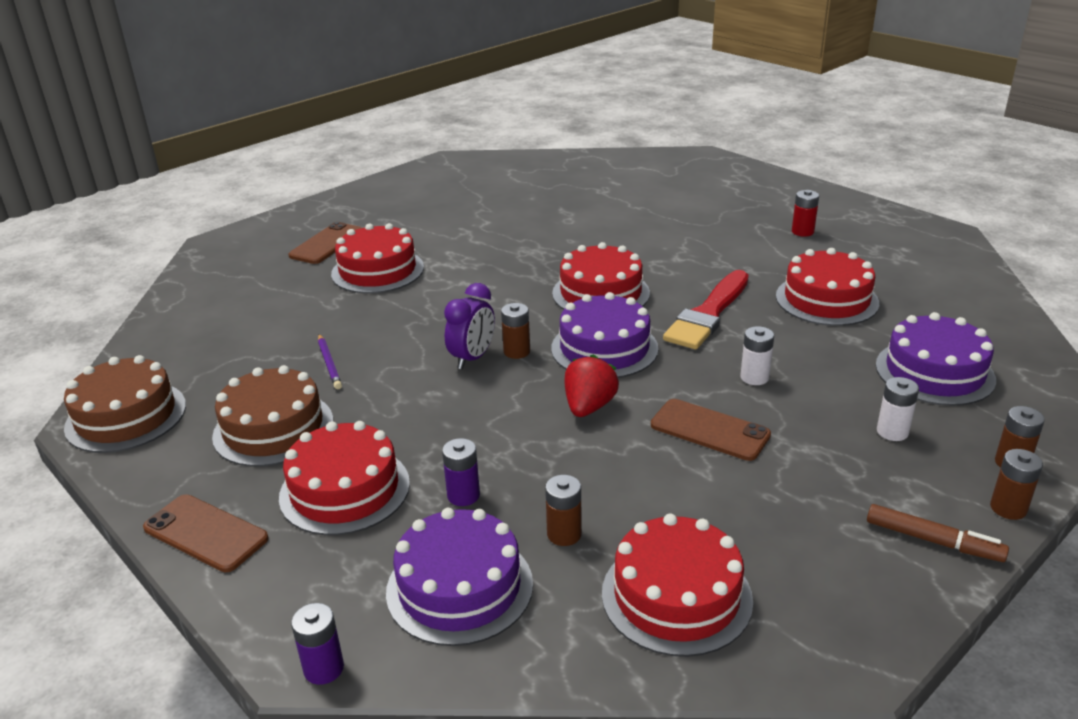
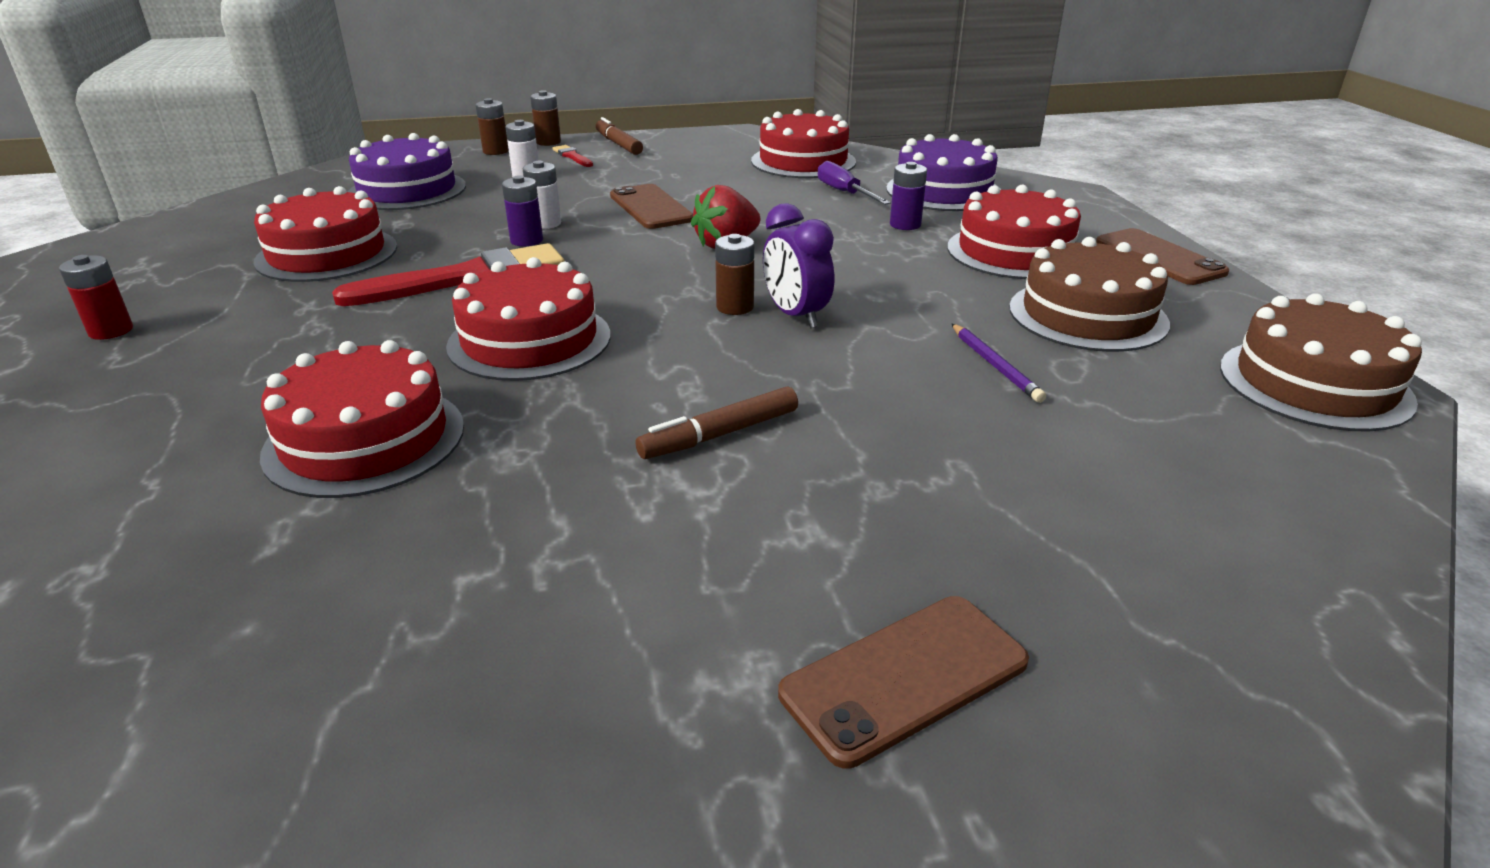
camera: 150 degrees left, 0 degrees up
(324, 668) = (1056, 186): purple battery -> purple battery (526, 240)
(329, 364) = (995, 365): purple pencil -> purple pencil turned 150 degrees clockwise
(377, 270) = (826, 520): red cake -> red cake (365, 440)
(449, 284) = (719, 434): none -> brown marker
(472, 358) = (795, 316): purple clock -> purple clock turned 90 degrees counterclockwise
(564, 534) = (844, 193): brown battery -> purple screwdriver
(604, 348) = (634, 281): purple cake -> none
(924, 487) = (572, 156): none -> red brush

